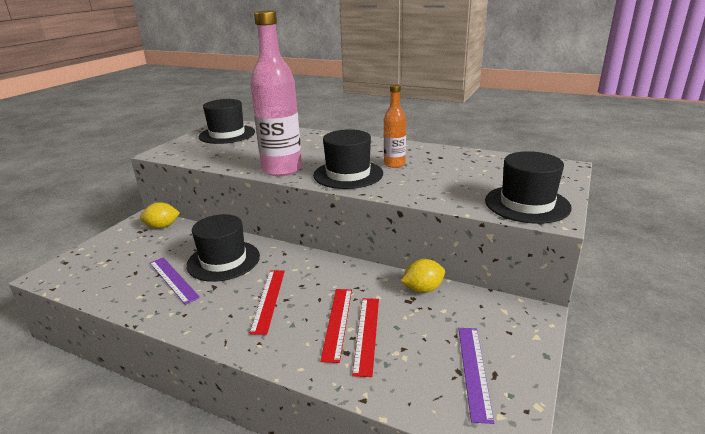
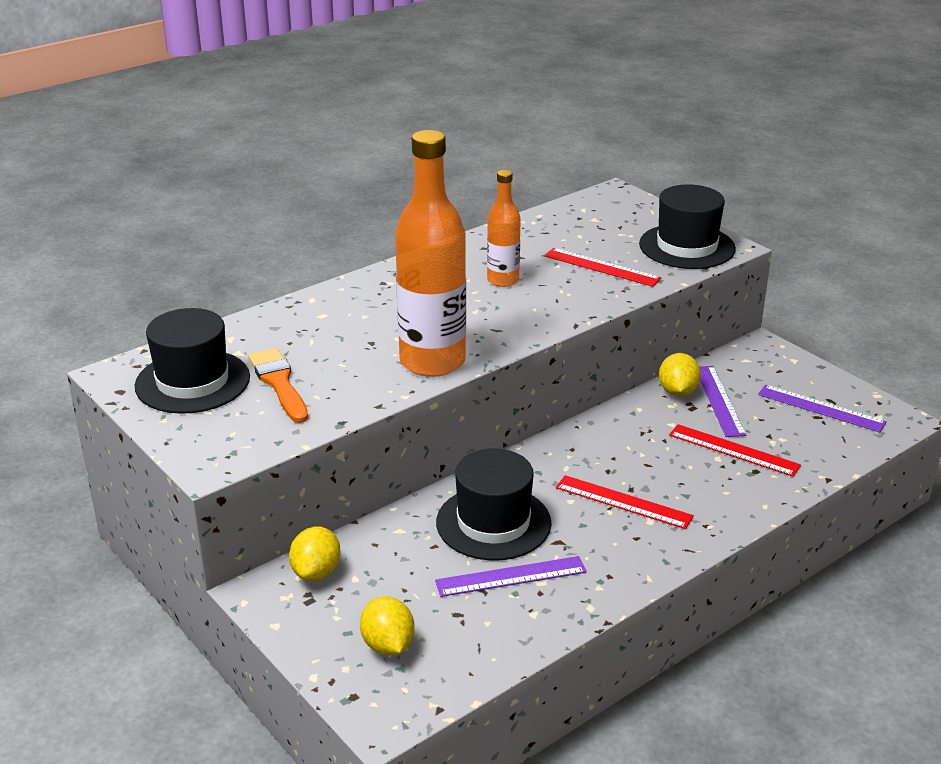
camera: 65 degrees left, 5 degrees up
(106, 260) = (388, 645): none -> yellow lemon
(236, 147) = (279, 383): none -> orange brush
(282, 169) = (432, 362): pink bottle -> orange bottle
(337, 322) = (702, 463): red ruler -> red ruler (602, 267)
(348, 174) = (504, 318): black hat -> none
(430, 311) = (719, 400): none -> purple ruler

